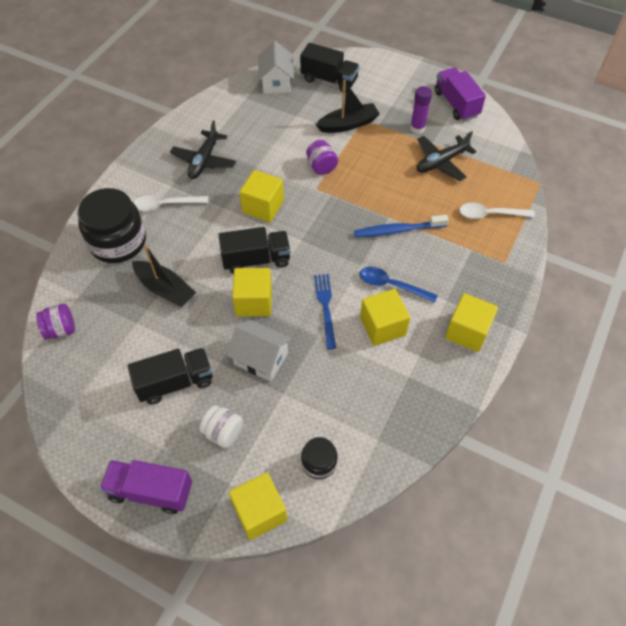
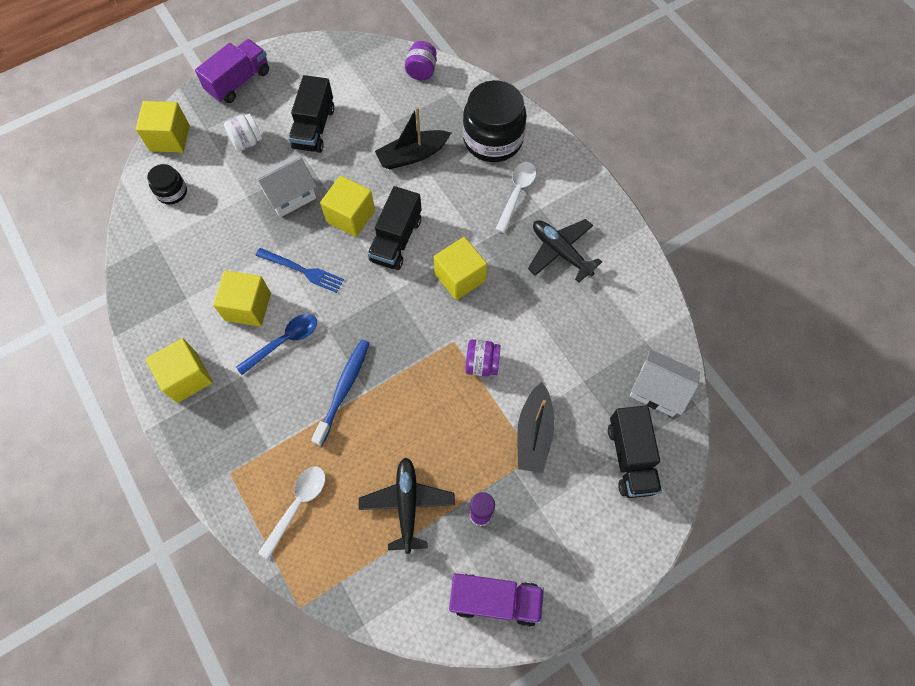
camera: 120 degrees right, 10 degrees up
(329, 80) = (630, 458): black truck -> black truck turned 60 degrees counterclockwise

